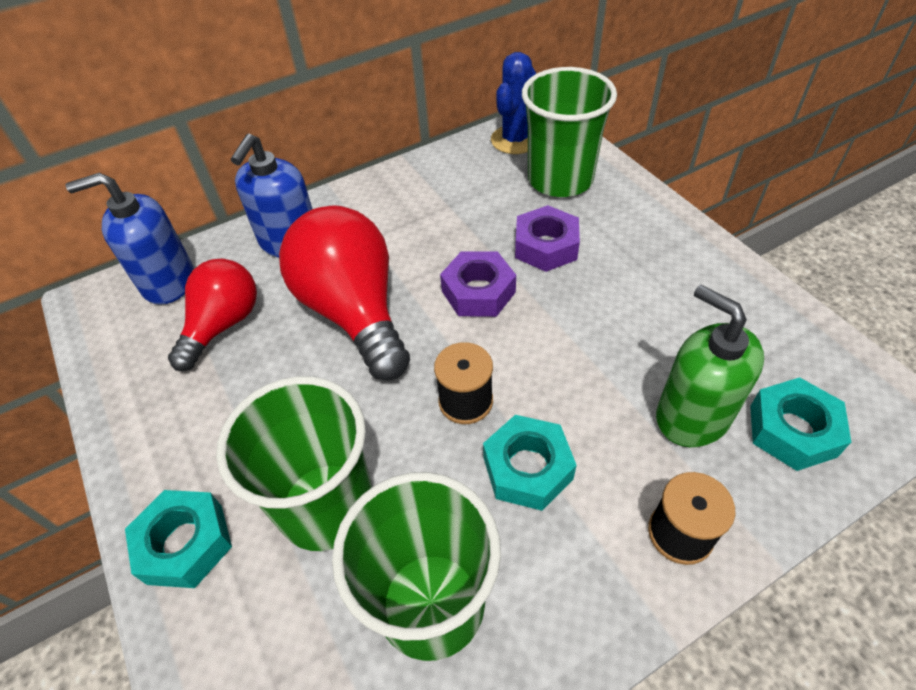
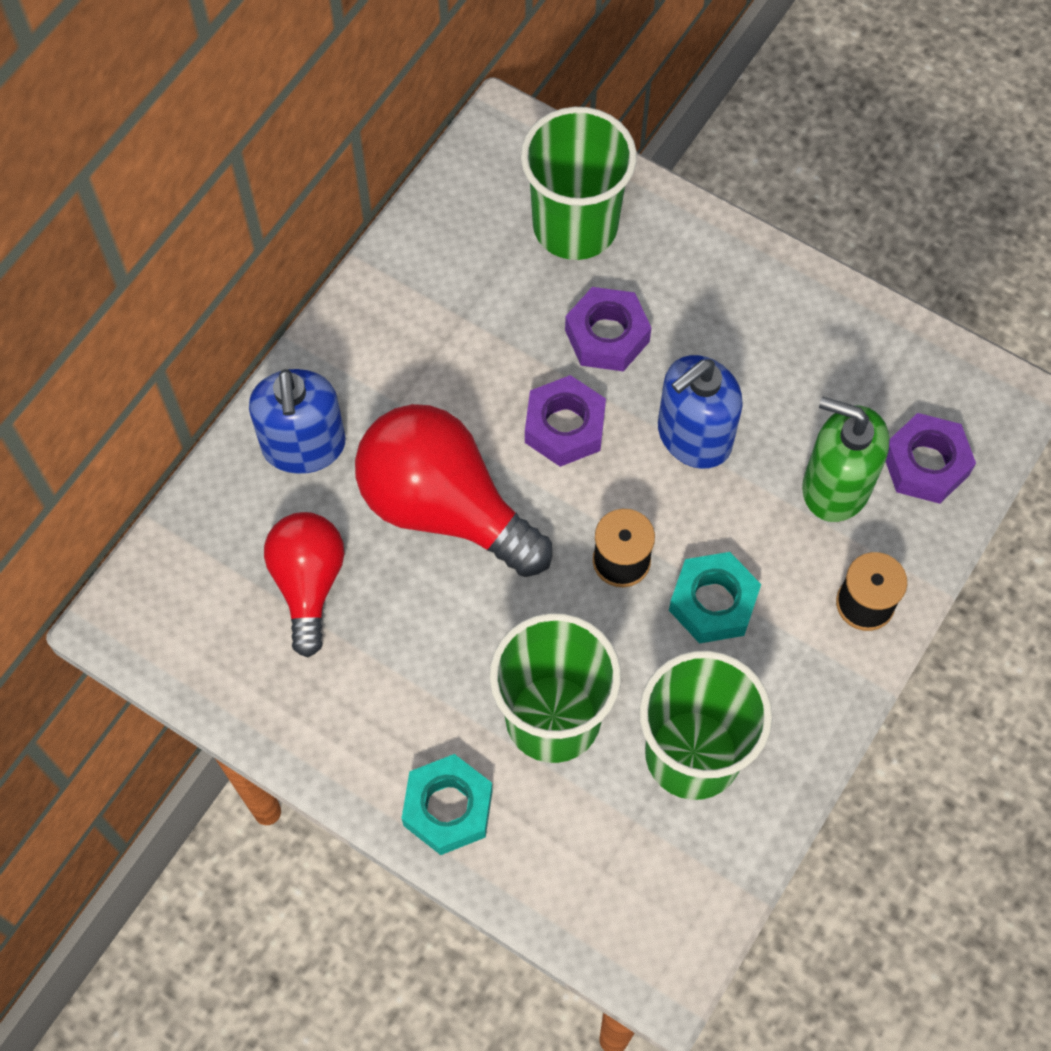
camera: 30 degrees left, 15 degrees up
(168, 282) = (196, 558): blue soap dispenser -> blue soap dispenser (694, 436)
(515, 140) = (487, 177): blue cactus -> none
(792, 430) = (925, 464): turquoise nut -> purple nut

